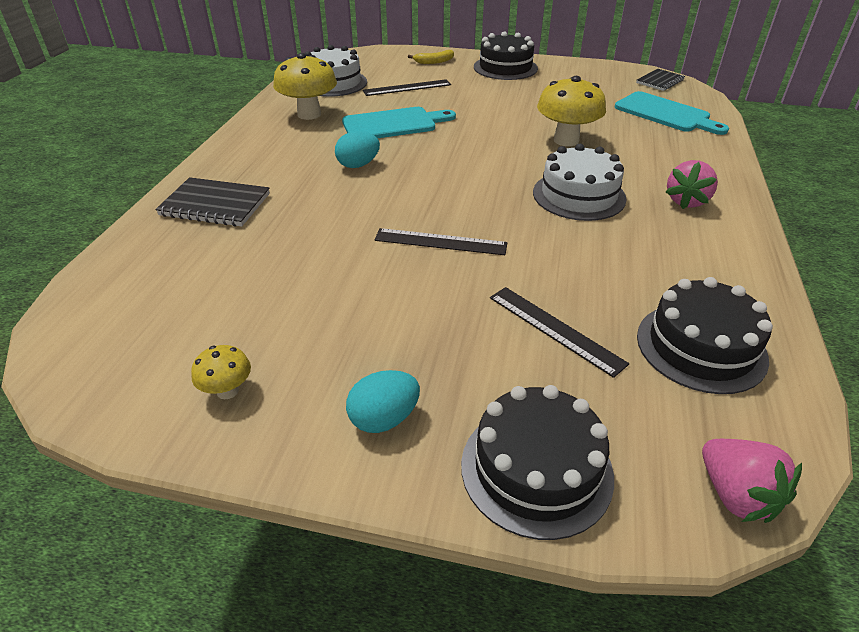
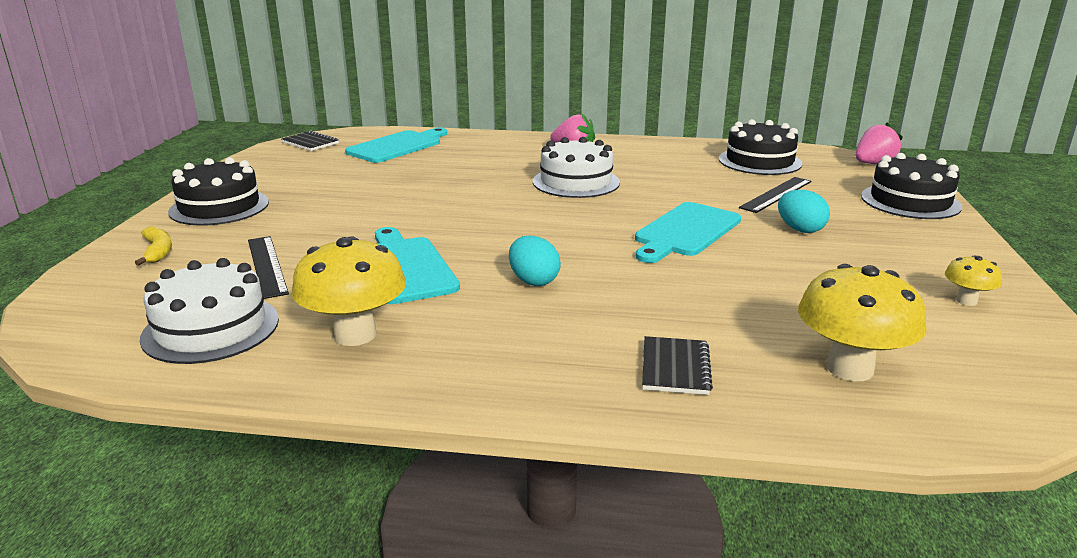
camera: 95 degrees left, 15 degrees down
(215, 205) = (675, 368): black notebook -> black notebook, size x0.66
(384, 419) = (922, 241): turquoise egg -> turquoise egg (800, 229)
(440, 242) = (685, 231): black ruler -> turquoise cutting board
(566, 140) = (459, 183): yellow mushroom -> yellow mushroom (849, 368)

